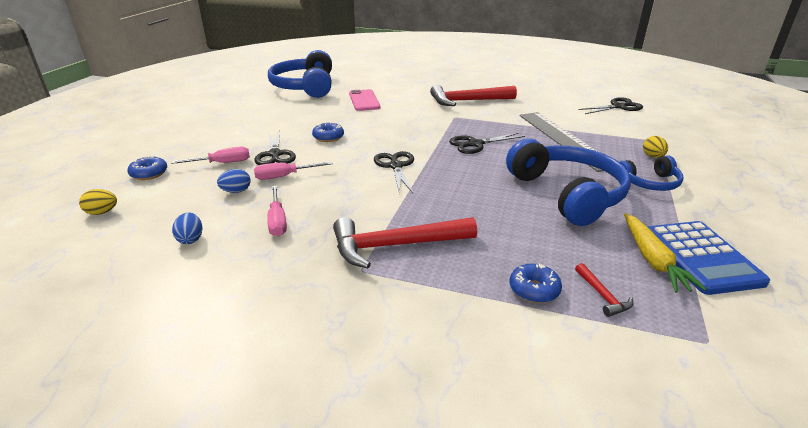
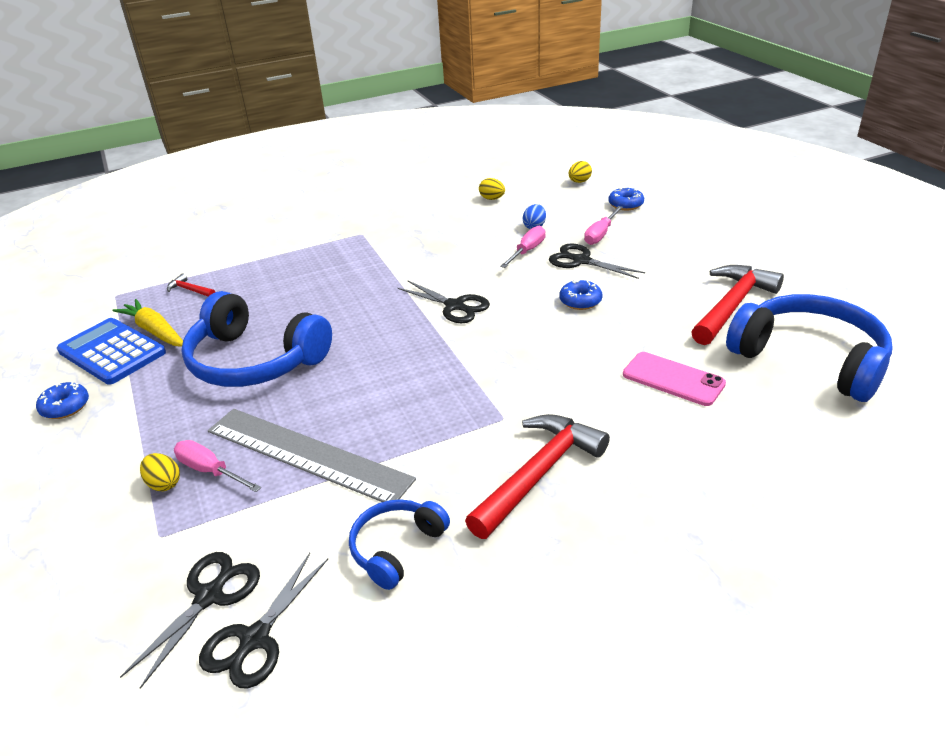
camera: 140 degrees right, 5 degrees up
(190, 239) = (492, 199): blue egg -> yellow egg
(277, 221) = (462, 228): pink screwdriver -> pink screwdriver (210, 471)
(395, 246) = (358, 253): red hammer -> red hammer (732, 305)
(475, 144) = (413, 379): black scissors -> black scissors (209, 596)
(534, 289) = (239, 273): blue donut -> blue donut (65, 407)
(649, 183) = (165, 423): blue headphones -> blue headphones (396, 548)

